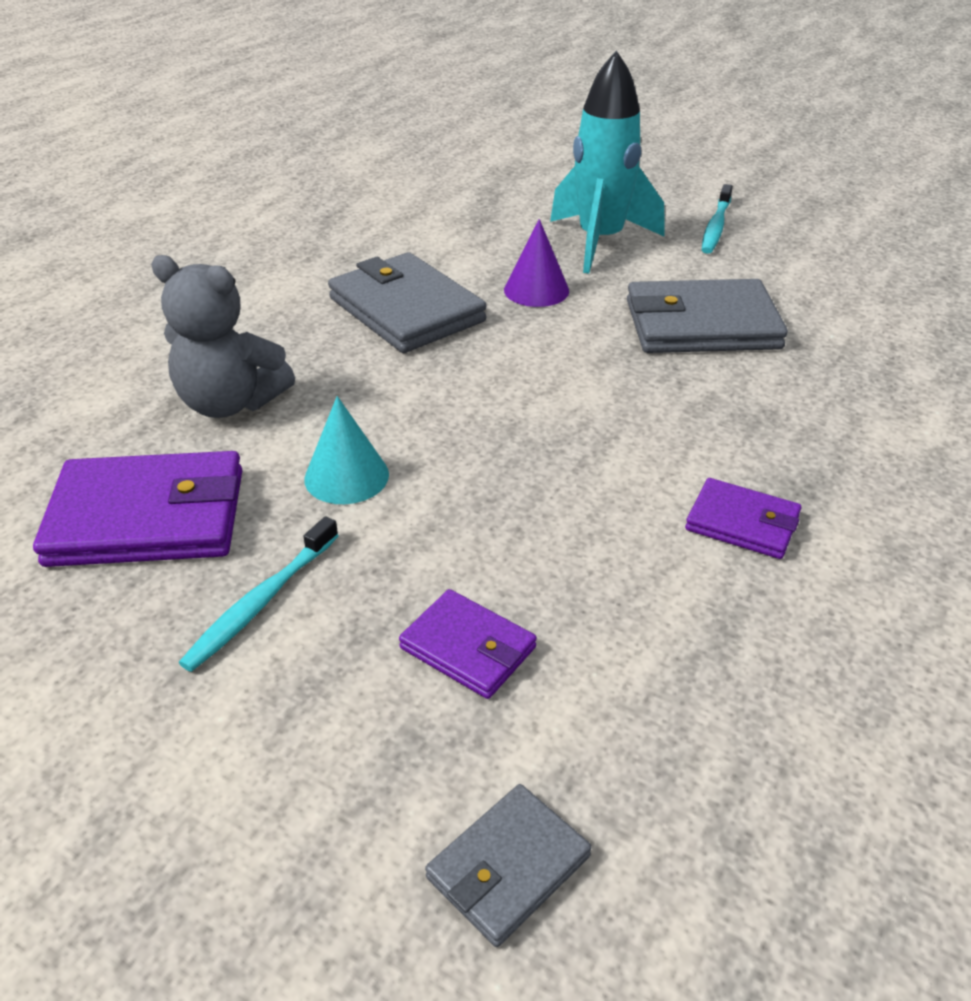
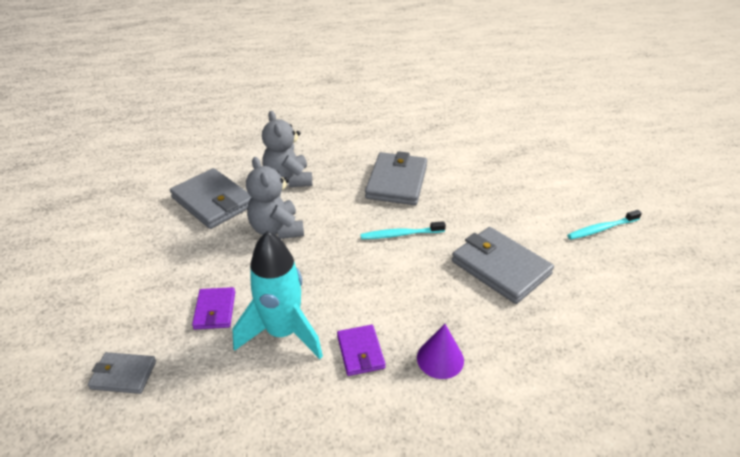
camera: 50 degrees right, 0 degrees up
(147, 517) = (213, 202): purple wallet -> grey wallet
(261, 601) = (196, 250): turquoise toothbrush -> turquoise toothbrush (401, 234)
(346, 476) = (277, 229): turquoise cone -> grey teddy bear
(536, 290) = (459, 205): purple cone -> purple cone (440, 359)
(600, 242) = (527, 202): turquoise rocket -> turquoise rocket (283, 333)

